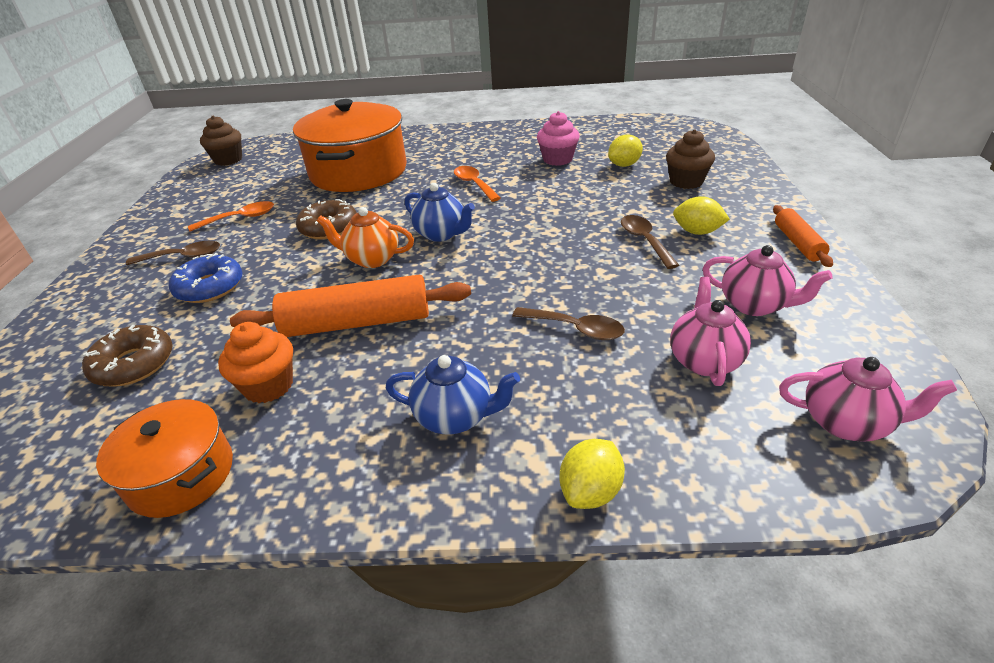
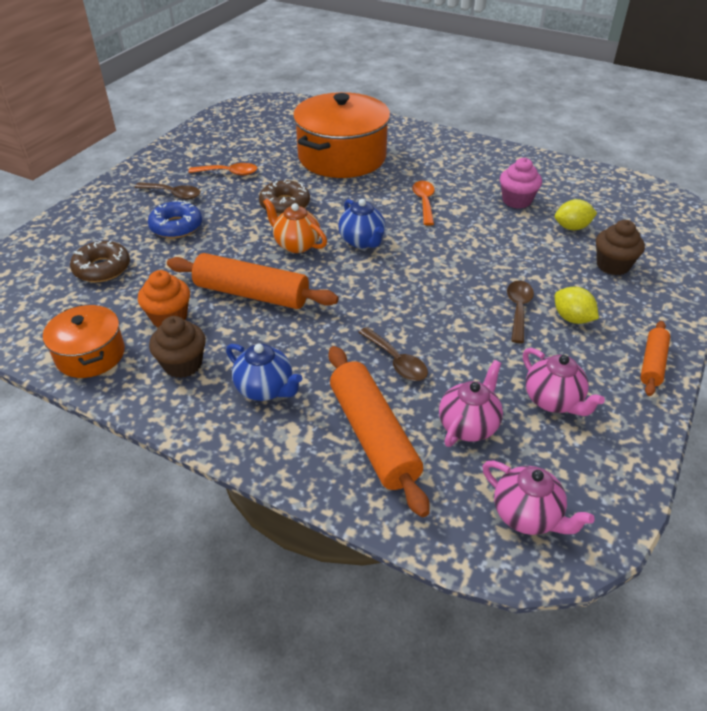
camera: 25 degrees right, 5 degrees up
(228, 160) = (253, 111): brown cupcake -> brown cupcake (183, 364)
(590, 491) = (310, 474): yellow lemon -> none
(621, 414) = (373, 436): none -> orange rolling pin

